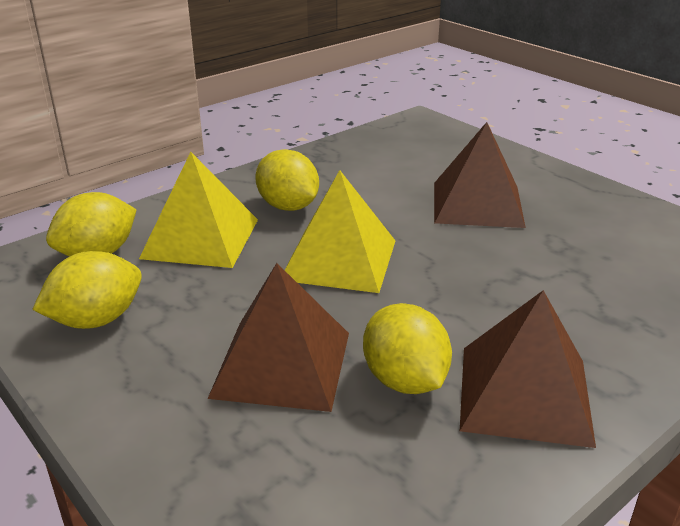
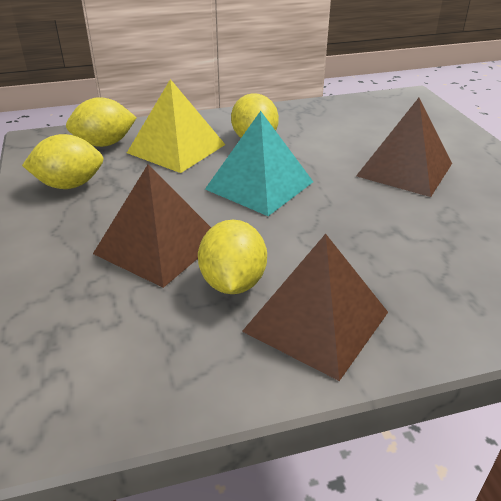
camera: 25 degrees right, 5 degrees up
(339, 259) = (259, 185): yellow pyramid -> turquoise pyramid

